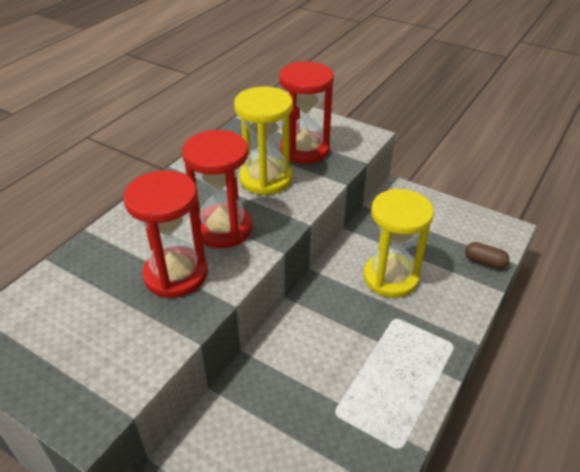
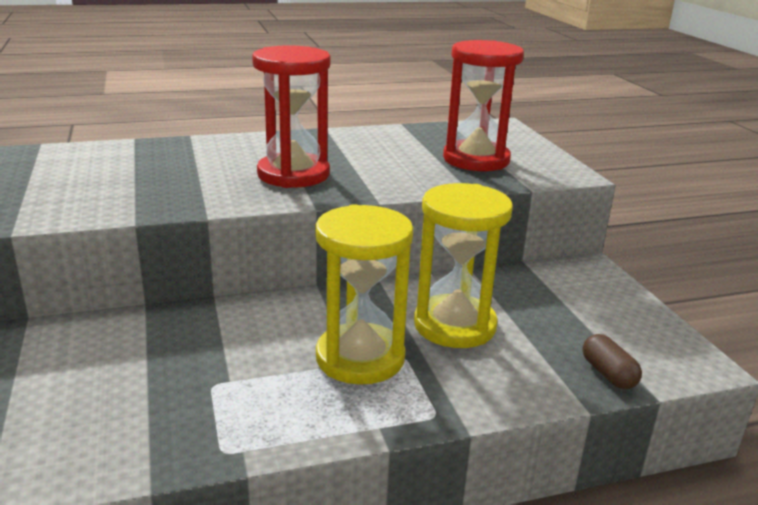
camera: 40 degrees right, 15 degrees down
(176, 274) = (200, 182): red hourglass -> none
(266, 179) = (396, 162): yellow hourglass -> yellow hourglass (360, 358)

